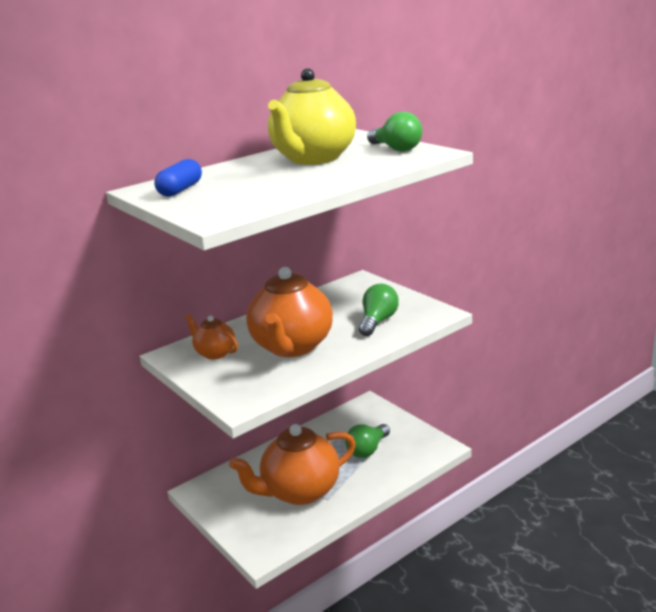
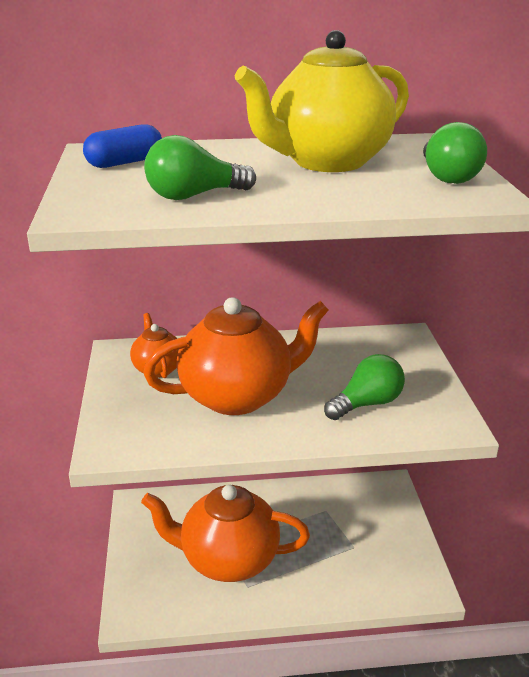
camera: 30 degrees right, 5 degrees up
(292, 347) = (238, 396): orange teapot -> orange teapot turned 150 degrees counterclockwise
(367, 450) = (340, 546): green light bulb -> green light bulb (194, 196)

